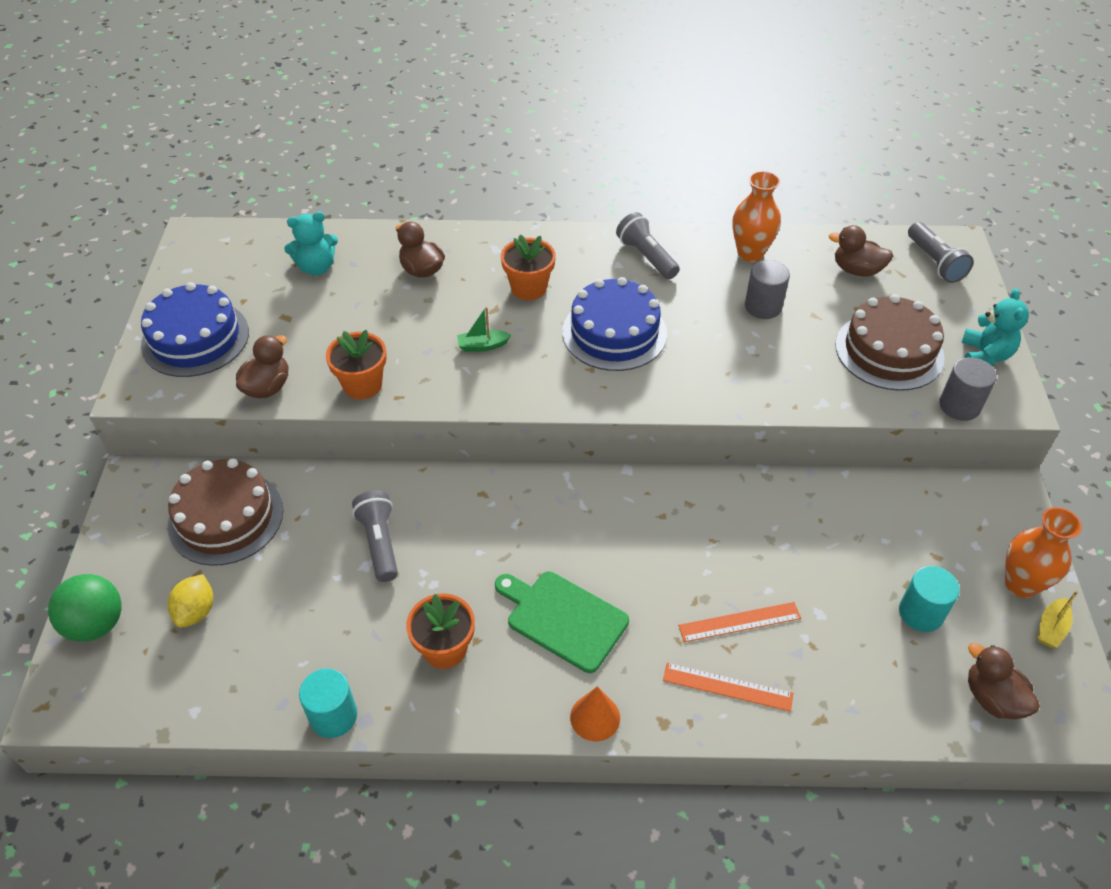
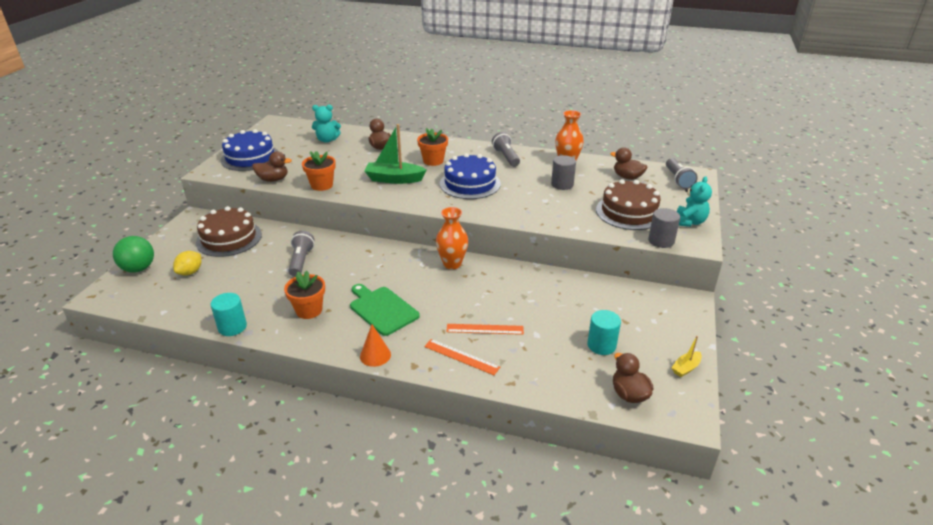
camera: 15 degrees right, 15 degrees down
(267, 387) = (273, 179): brown duck -> brown duck turned 45 degrees clockwise
(482, 346) = (394, 179): green boat -> green boat, size x2.00
(1021, 584) = (675, 343): orange vase -> orange vase (452, 264)

